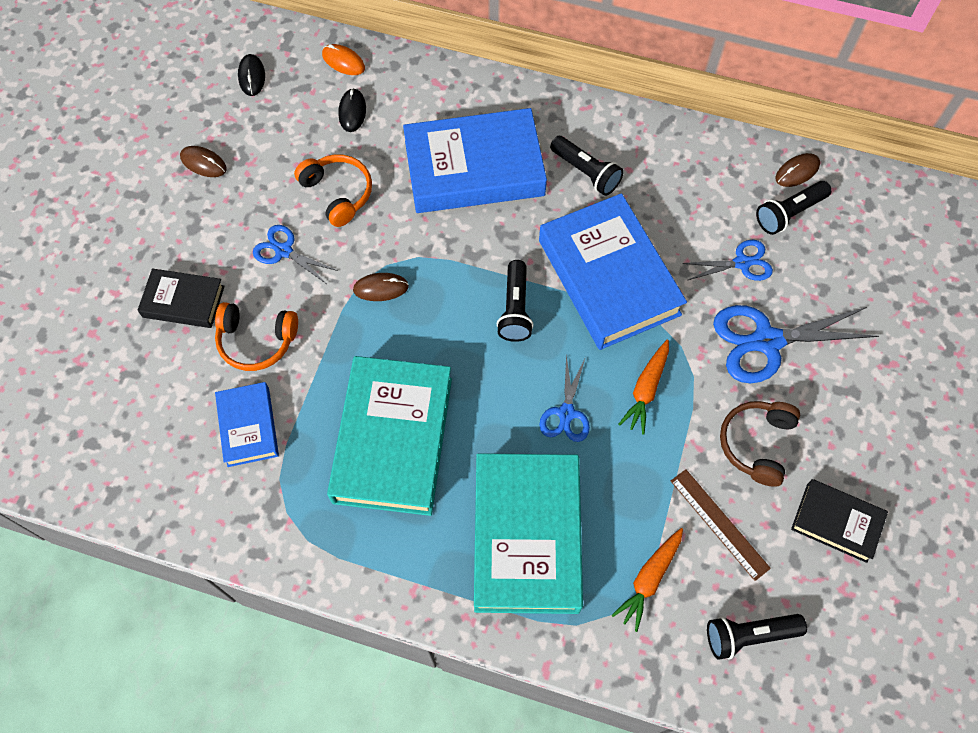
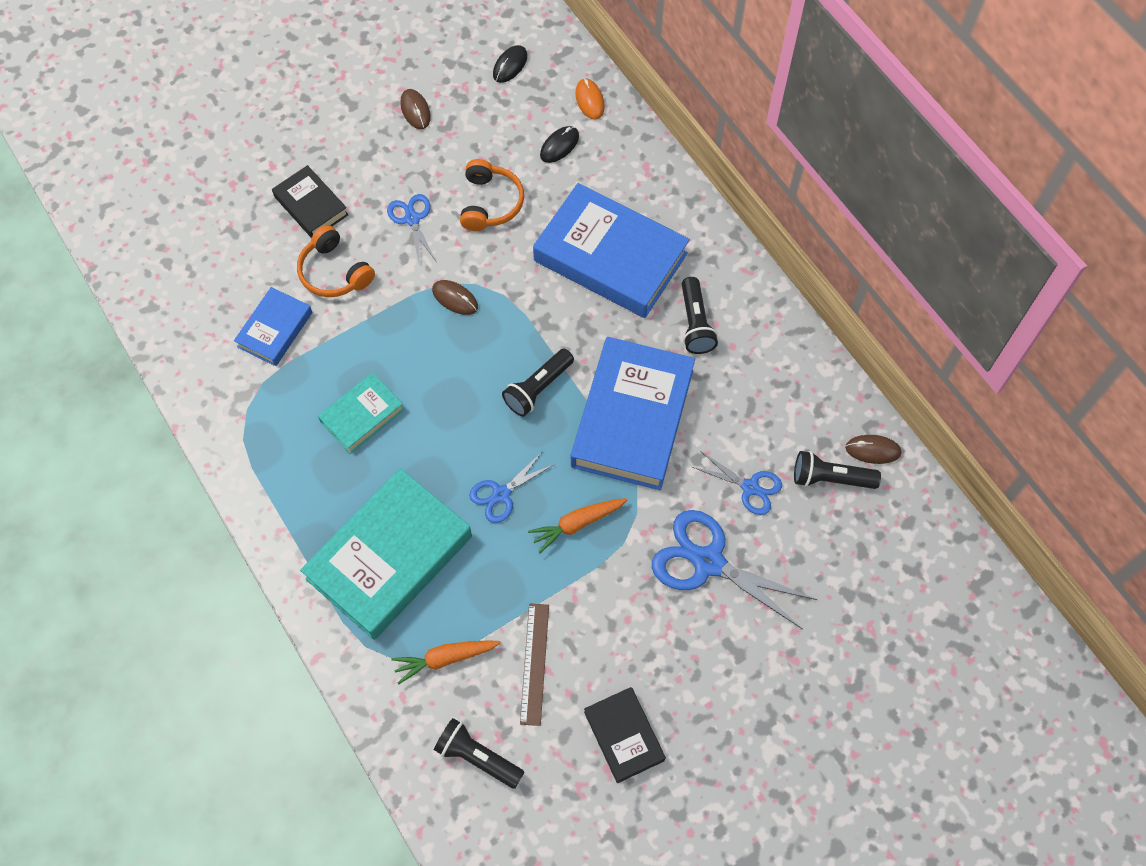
camera: 40 degrees right, 0 degrees up
(393, 439) = (362, 416): turquoise book -> turquoise book, size x0.52
(756, 444) = (621, 630): brown headphones -> none

